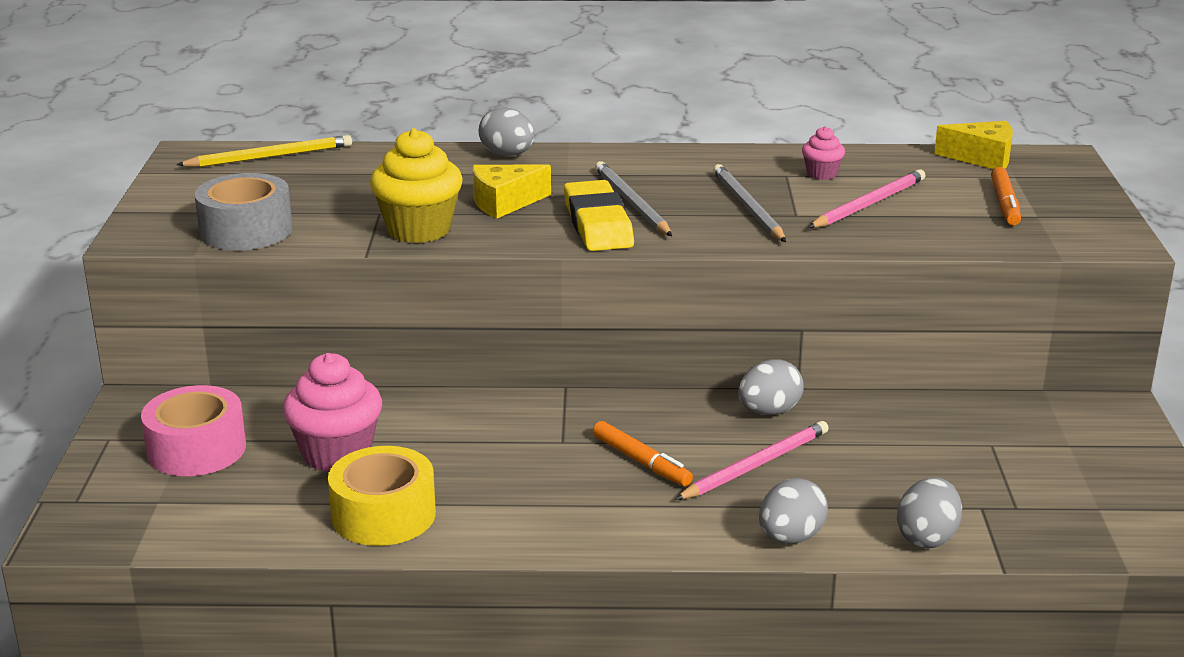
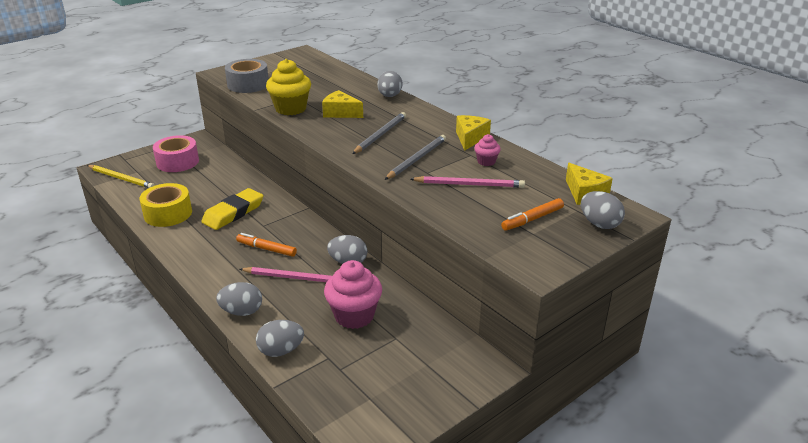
camera: 50 degrees right, 5 degrees up
(270, 157) = (318, 63): yellow pencil -> yellow pencil (121, 178)
(337, 454) = (201, 186): pink cupcake -> pink cupcake (354, 316)
(598, 224) = (347, 136): yellow eraser -> yellow eraser (233, 213)
(641, 461) = (267, 249): orange marker -> orange marker turned 105 degrees clockwise
(738, 158) = (470, 138): none -> yellow cheese
(1061, 178) = (599, 224): none -> grey egg

